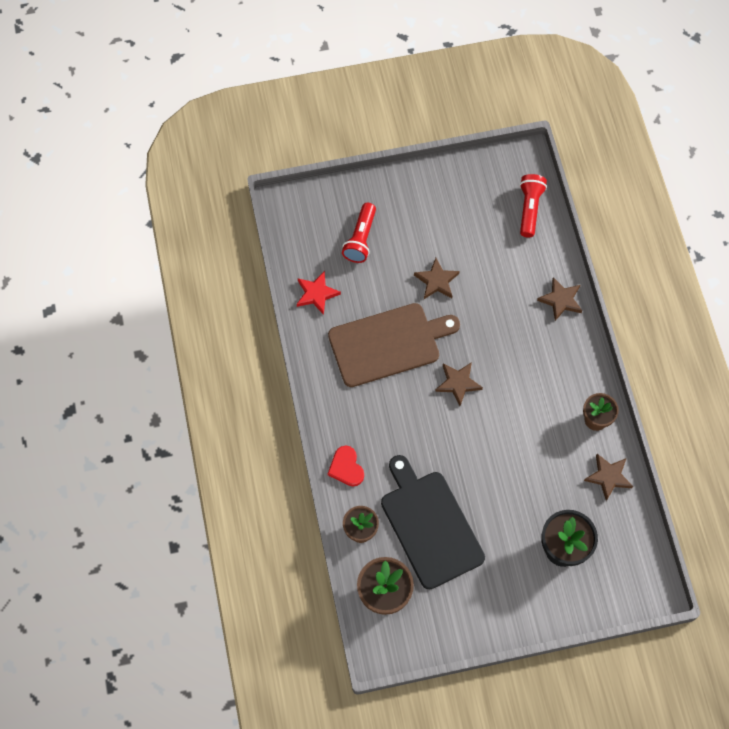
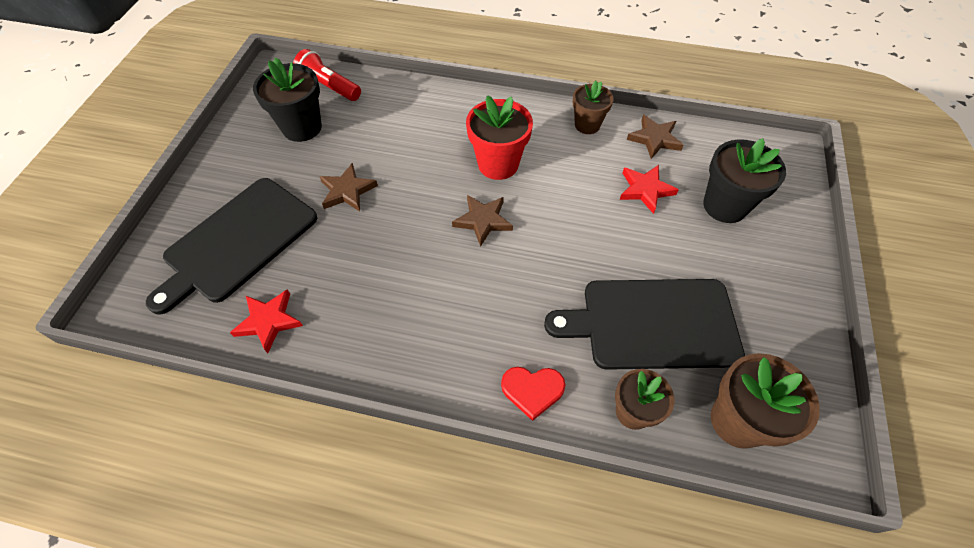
camera: 65 degrees left, 10 degrees down
(360, 239) = (237, 242): red flashlight -> black cutting board
(388, 344) = (390, 269): brown cutting board -> none
(477, 216) = (302, 127): none -> black flower pot
(516, 370) = (498, 164): none -> red flower pot
(548, 486) = (645, 190): none -> red star
(560, 300) = (443, 102): brown star -> none

